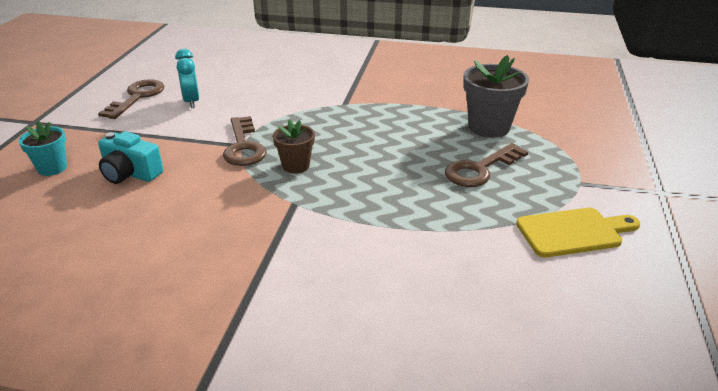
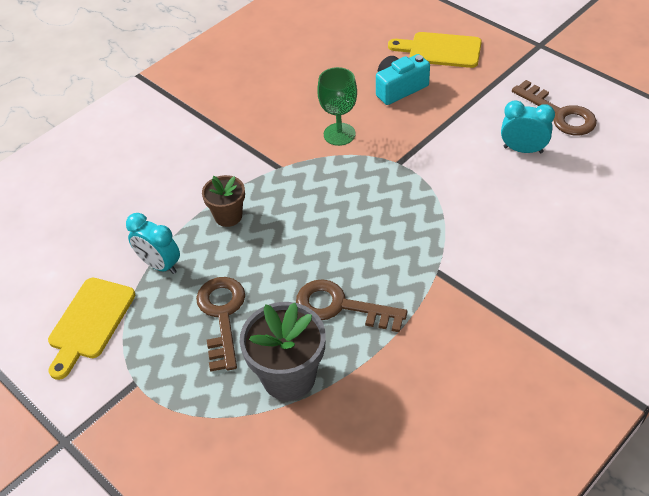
camera: 125 degrees right, 15 degrees up
(52, 168) = (440, 50): turquoise flower pot -> yellow cutting board
(222, 185) = (339, 134): none -> green goblet
(243, 146) = (396, 163): brown key -> brown key (341, 306)
(296, 166) = (334, 186): brown flower pot -> brown flower pot (228, 216)
(475, 222) = (159, 265): none -> turquoise clock

